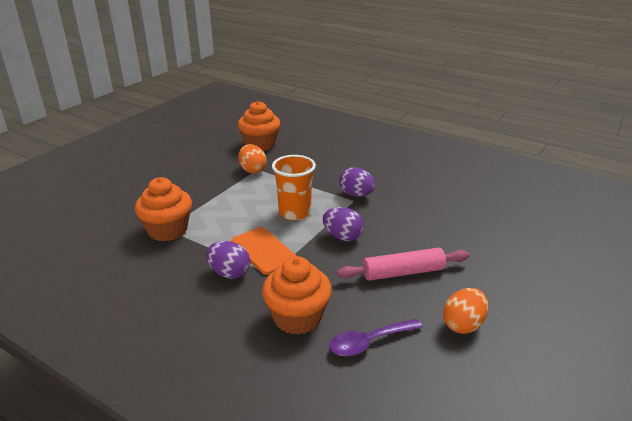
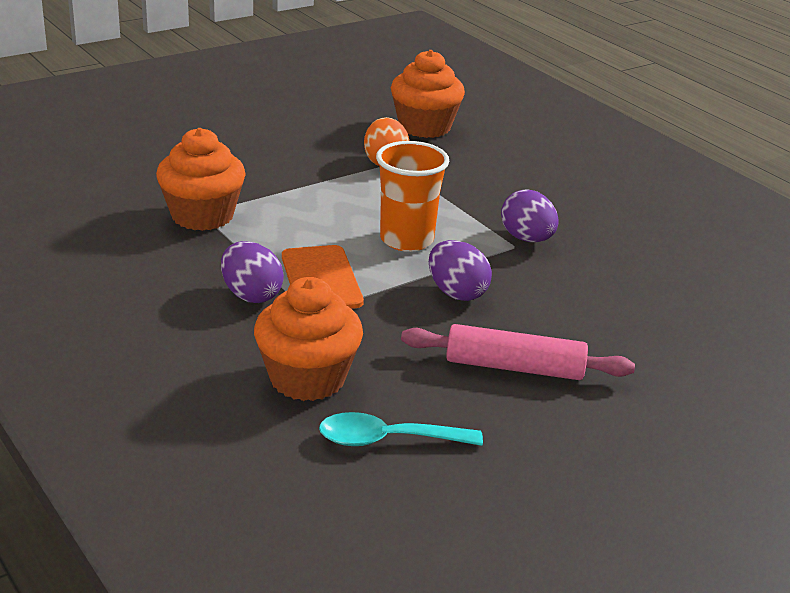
camera: 20 degrees right, 0 degrees up
(369, 342) = (387, 440): purple spoon -> turquoise spoon
(463, 324) = (552, 462): orange egg -> none

